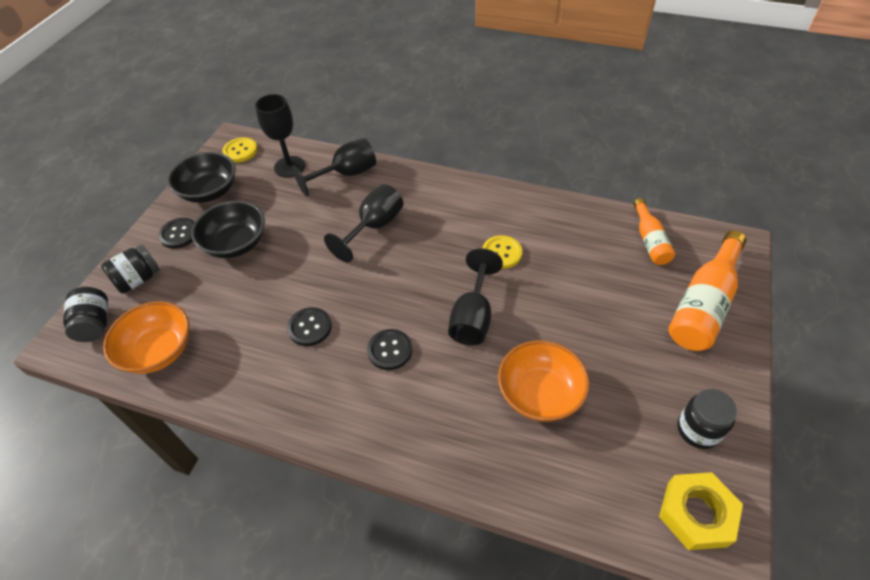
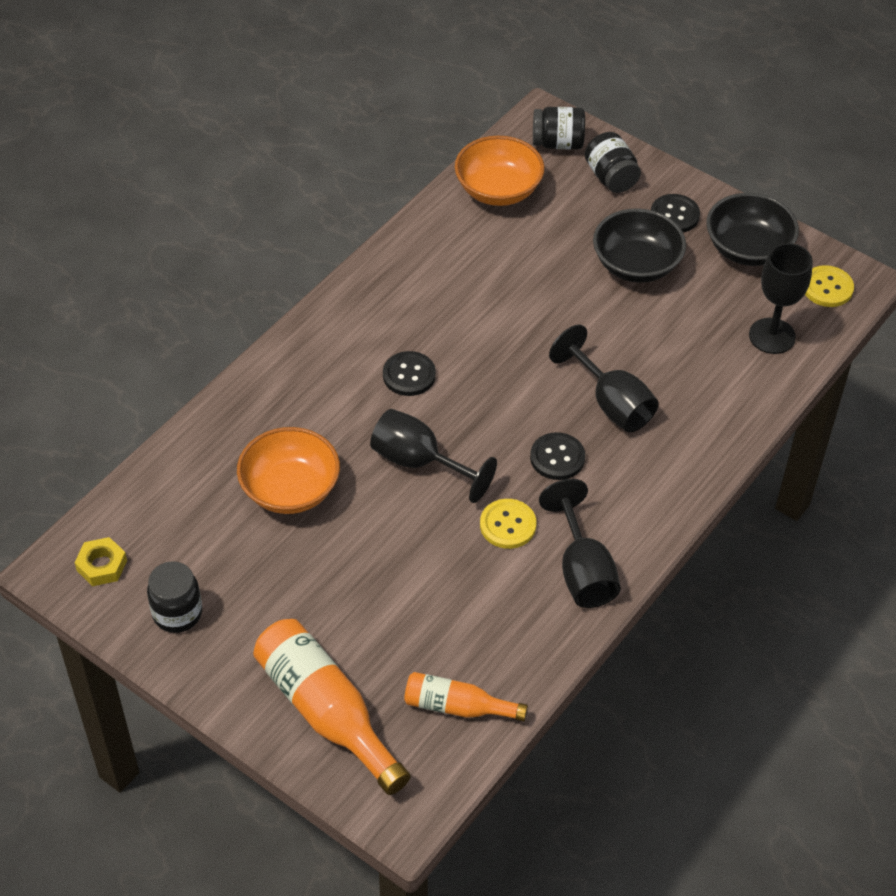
camera: 105 degrees right, 0 degrees up
(310, 327) = (473, 313): black button -> black button (557, 458)
(346, 174) = (732, 395): black goblet -> black goblet (582, 570)
(696, 514) = (102, 565): yellow nut -> yellow nut, size x0.63

